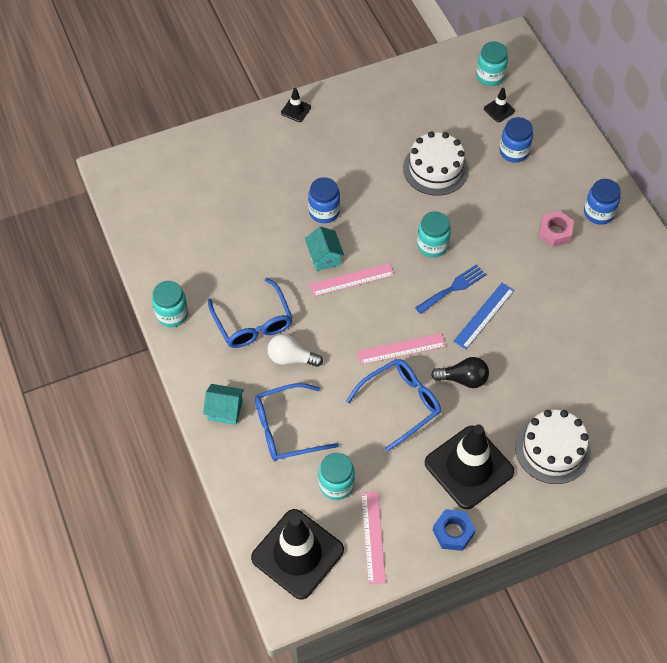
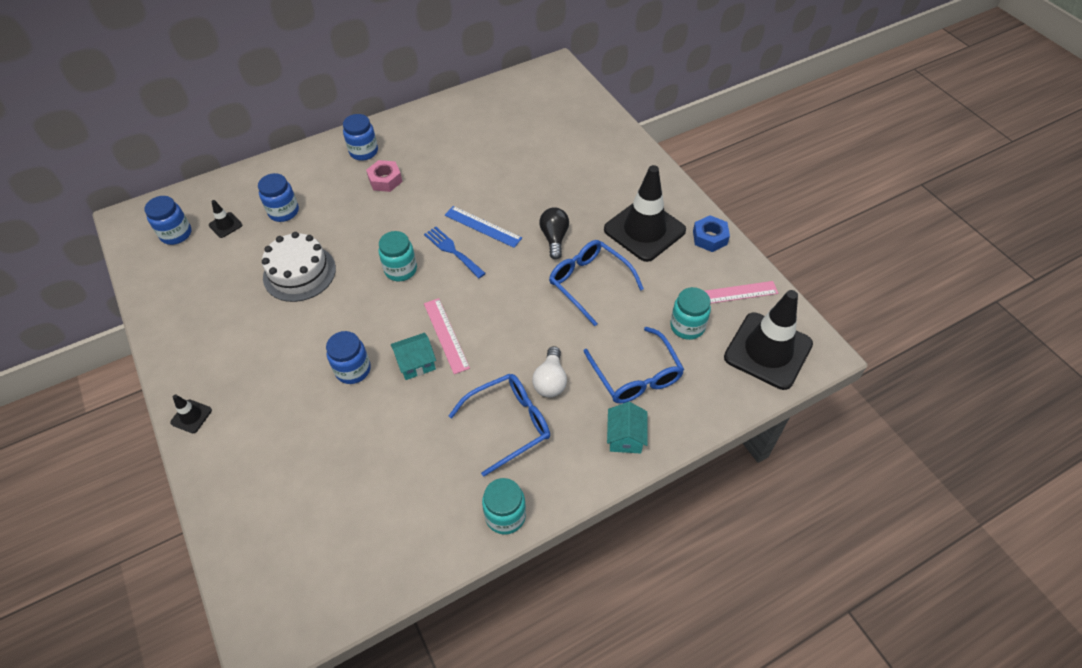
camera: 95 degrees left, 5 degrees down
(401, 349) = (527, 286): pink ruler -> none
(490, 76) = (176, 234): turquoise jar -> blue jar
(552, 449) = (614, 177): white cake -> none

